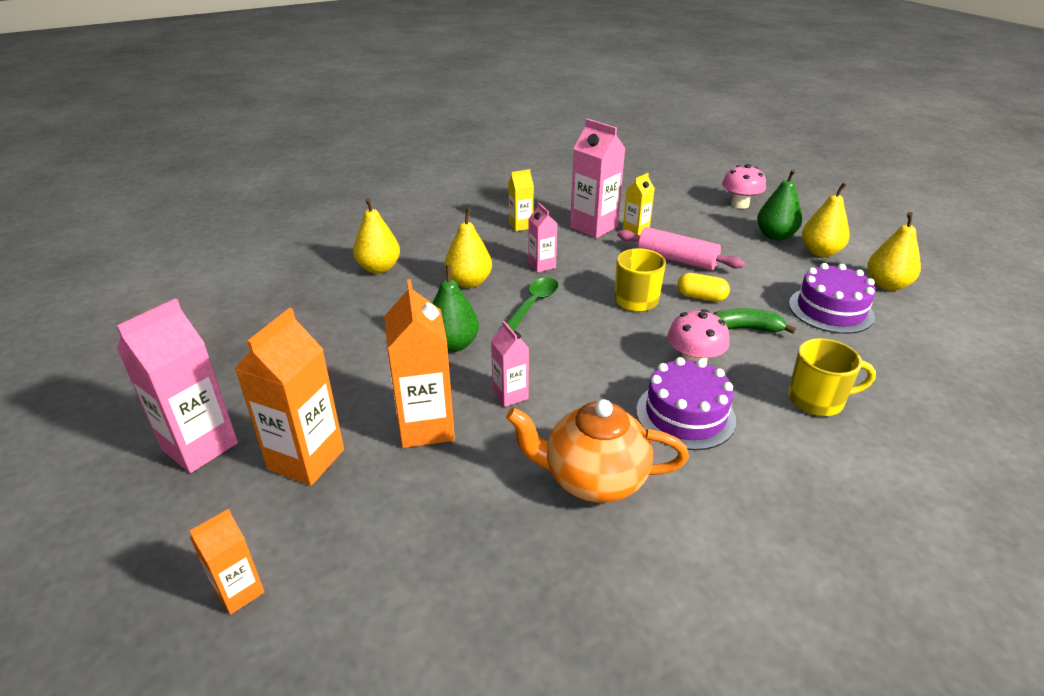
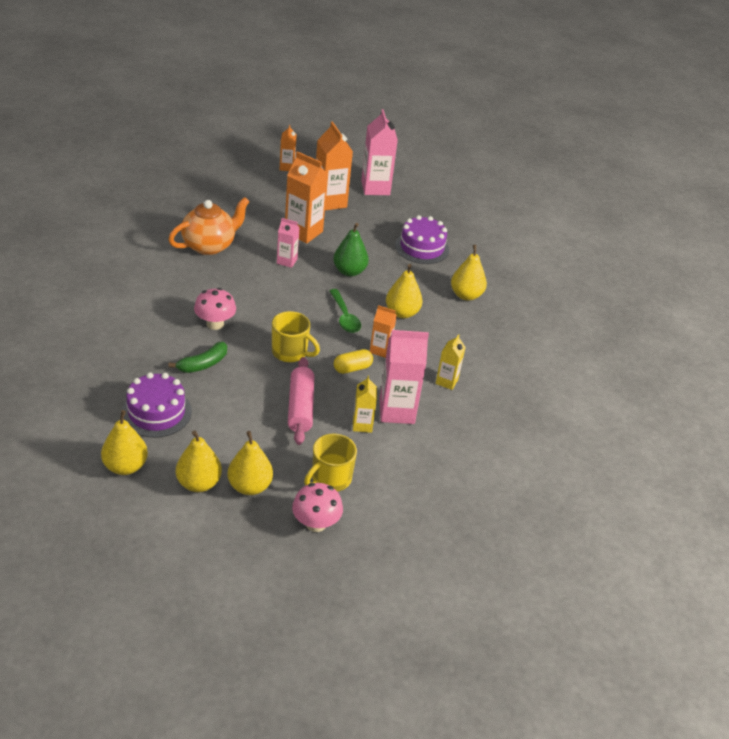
camera: 130 degrees right, 5 degrees up
(542, 265) = (380, 350): pink carton -> orange carton
(676, 259) = (300, 407): pink rolling pin -> pink rolling pin turned 75 degrees counterclockwise
(685, 415) = (194, 291): purple cake -> purple cake (422, 247)
(701, 297) = (251, 377): yellow capsule -> yellow capsule (352, 368)
(775, 236) = (250, 486): green pear -> yellow pear
(817, 400) = (130, 332): yellow mug -> yellow mug (330, 479)

